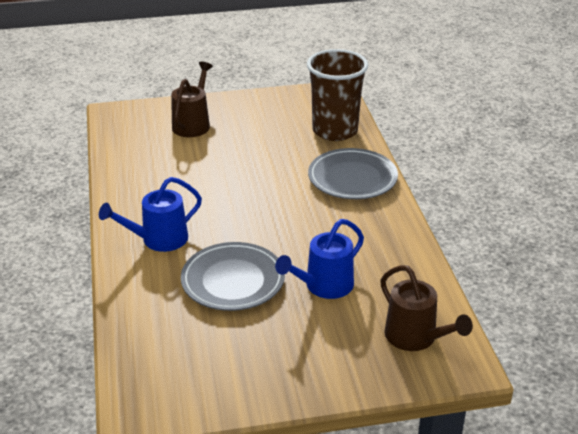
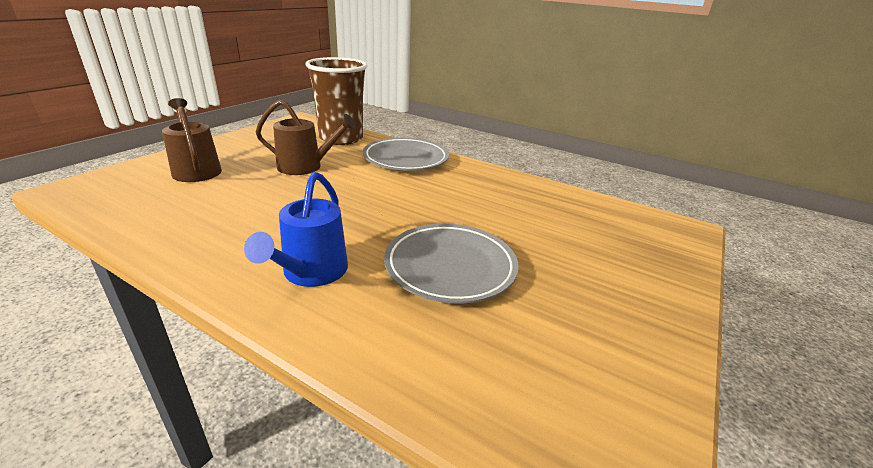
camera: 50 degrees left, 5 degrees down
(323, 286) = (521, 230): blue watering can -> none
(416, 338) = (634, 229): brown watering can -> brown watering can (306, 167)

